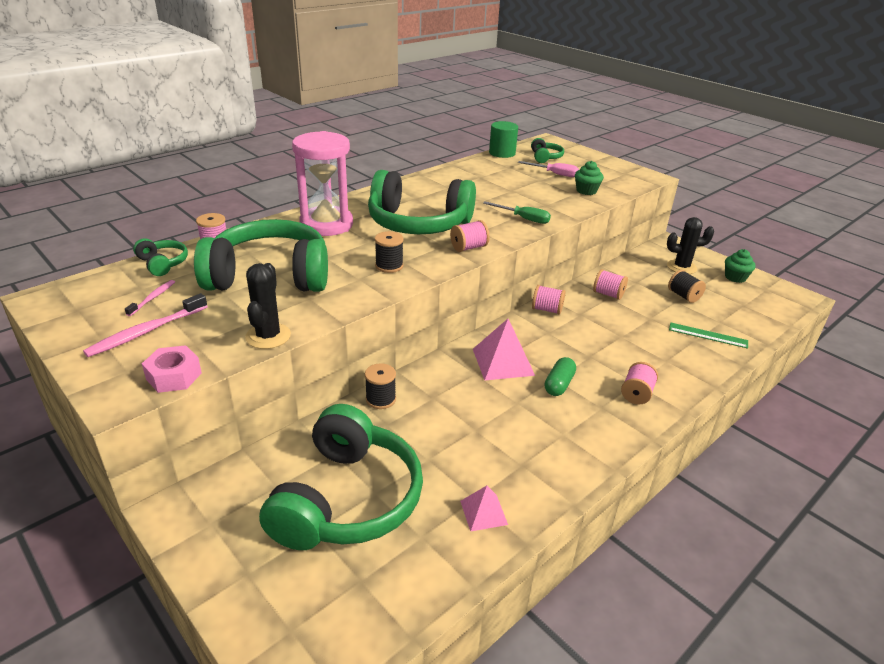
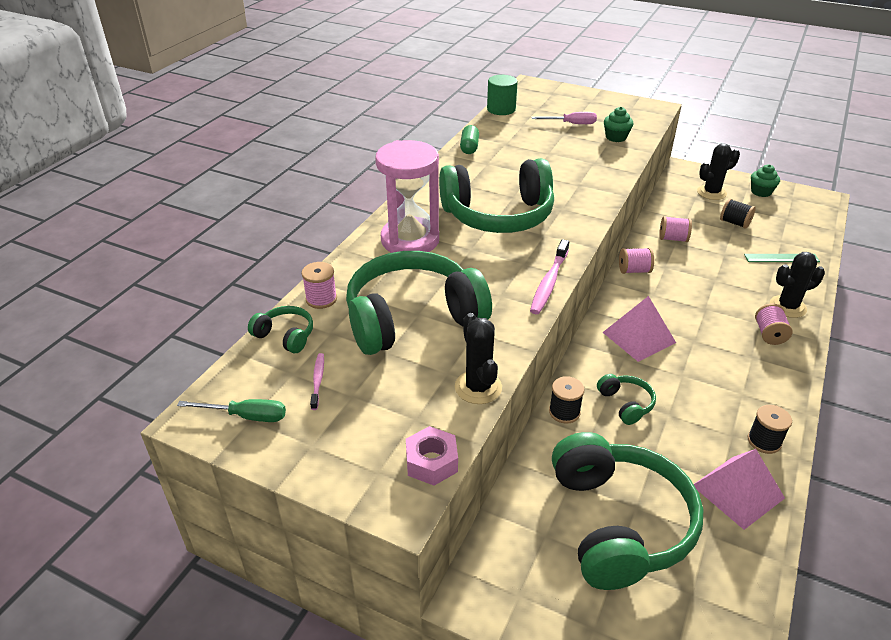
camera: 20 degrees left, 5 degrees up
(146, 332) = (352, 422): pink toothbrush -> pink toothbrush (549, 282)
(389, 266) = (516, 272): black spool -> black spool (764, 441)
(468, 247) = (569, 231): pink spool -> none
(484, 512) = (738, 491): pink pyramid -> pink pyramid, size x1.73
(523, 219) = (589, 184): green screwdriver -> green screwdriver (246, 416)
(545, 157) = (545, 105): green headphones -> green headphones (625, 404)
(559, 384) = (702, 345): green capsule -> green capsule (469, 147)
(677, 376) = (787, 307): none -> black cactus

